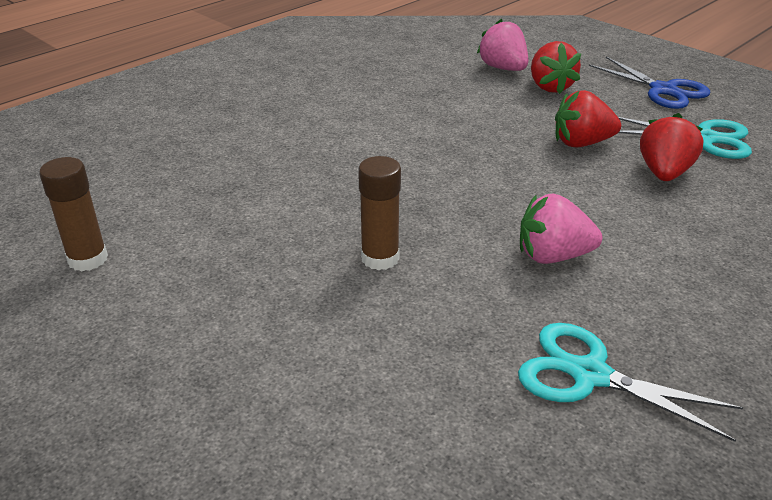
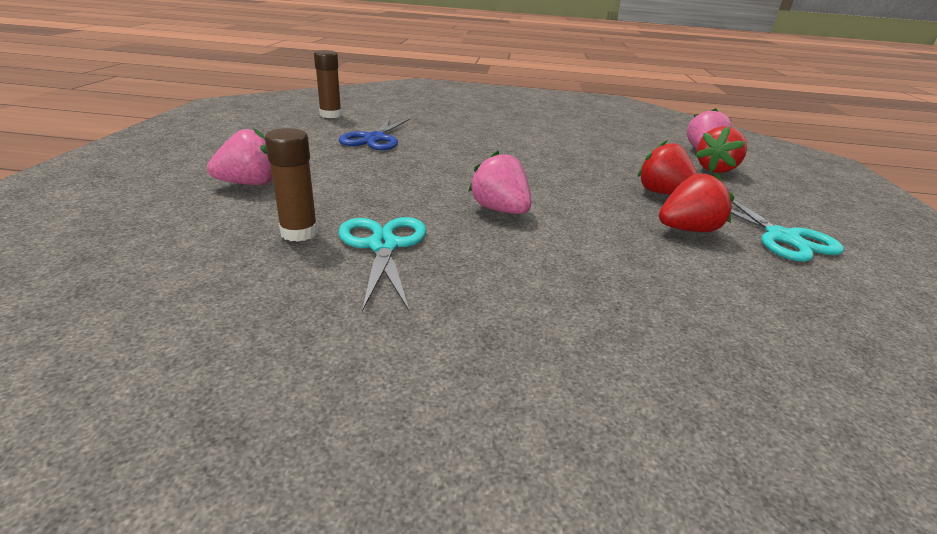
camera: 50 degrees right, 5 degrees down
(313, 433) = (250, 183): none -> pink strawberry
(380, 258) = (419, 165): brown glue stick -> brown glue stick (299, 232)
(663, 90) = (820, 208): blue scissors -> blue scissors (375, 139)

